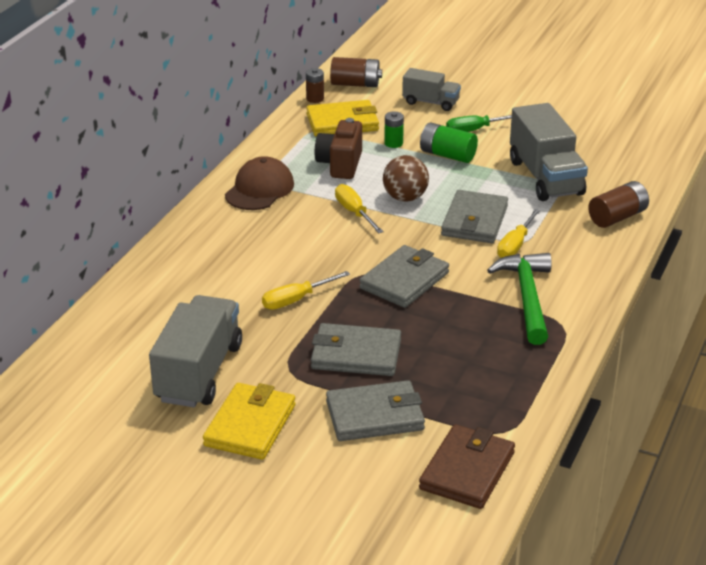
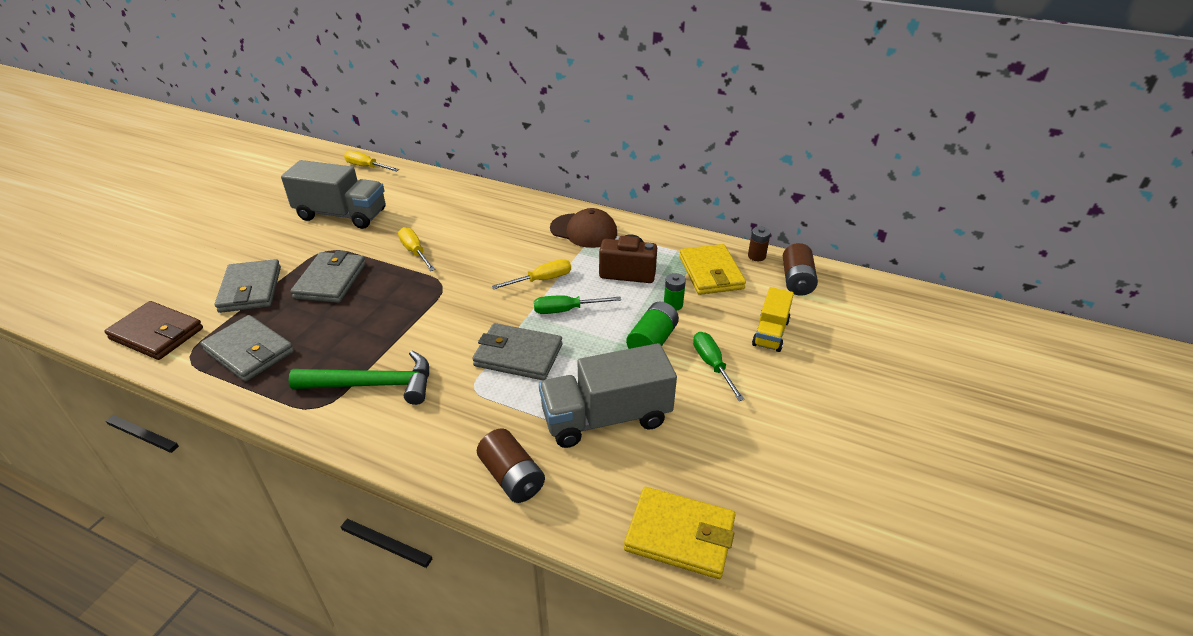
camera: 90 degrees right, 5 degrees up
(250, 425) = (273, 236): yellow wallet -> yellow wallet (680, 535)
(404, 280) = (425, 307): grey wallet -> grey wallet (249, 351)
(405, 198) = (566, 310): brown ball -> green screwdriver
(430, 102) = (770, 333): grey truck -> yellow truck
(515, 245) = (467, 382): yellow screwdriver -> yellow screwdriver (366, 167)

